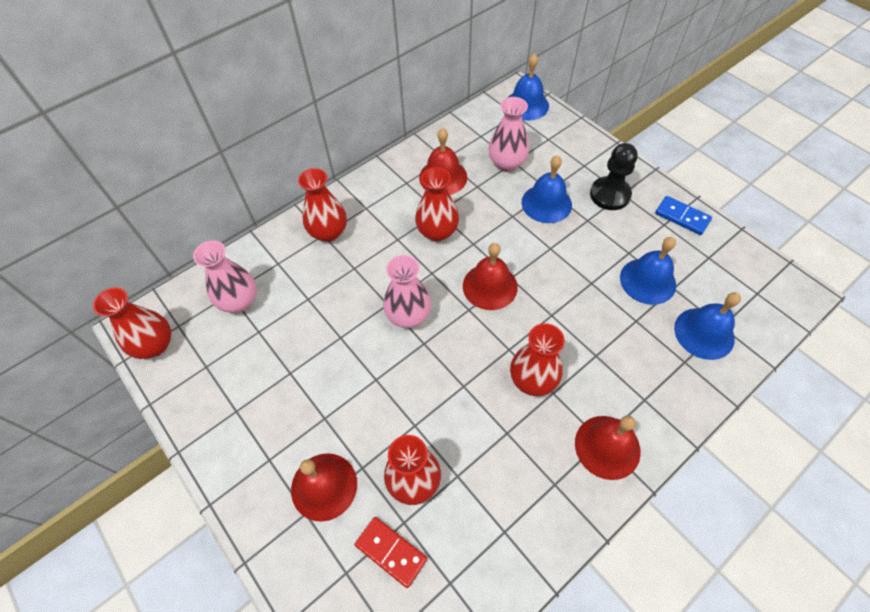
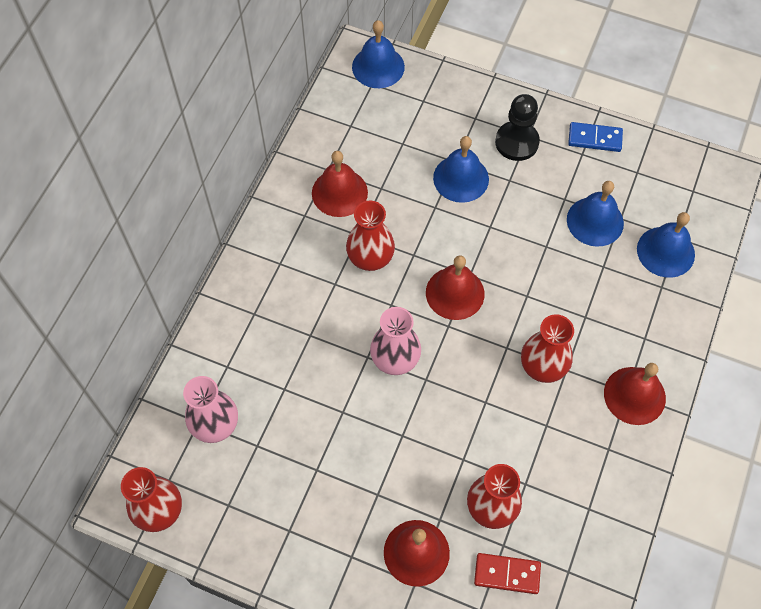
camera: 30 degrees left, 5 degrees up
(328, 232) = (258, 308): red vase -> none
(507, 163) = (396, 148): pink vase -> none

